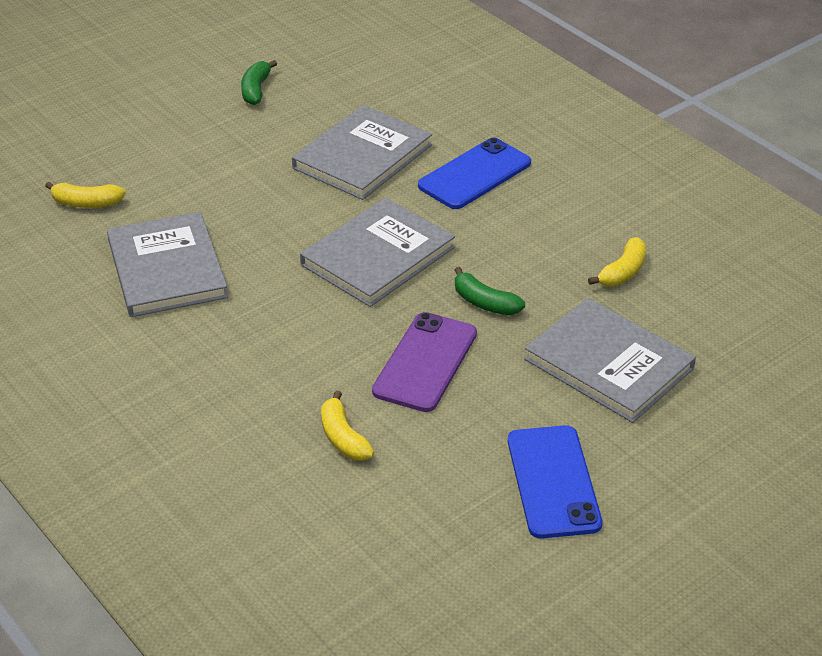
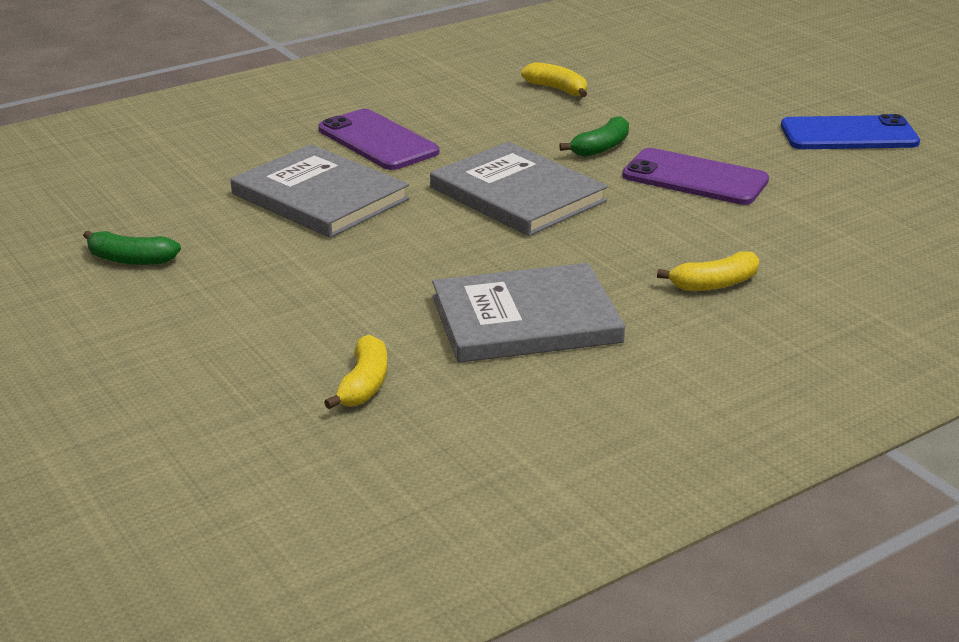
camera: 85 degrees left, 10 degrees down
(343, 437) = (814, 220): yellow banana -> yellow banana (714, 284)
(474, 174) = (378, 141): blue phone -> purple phone
(608, 364) = (690, 104): grey book -> none

